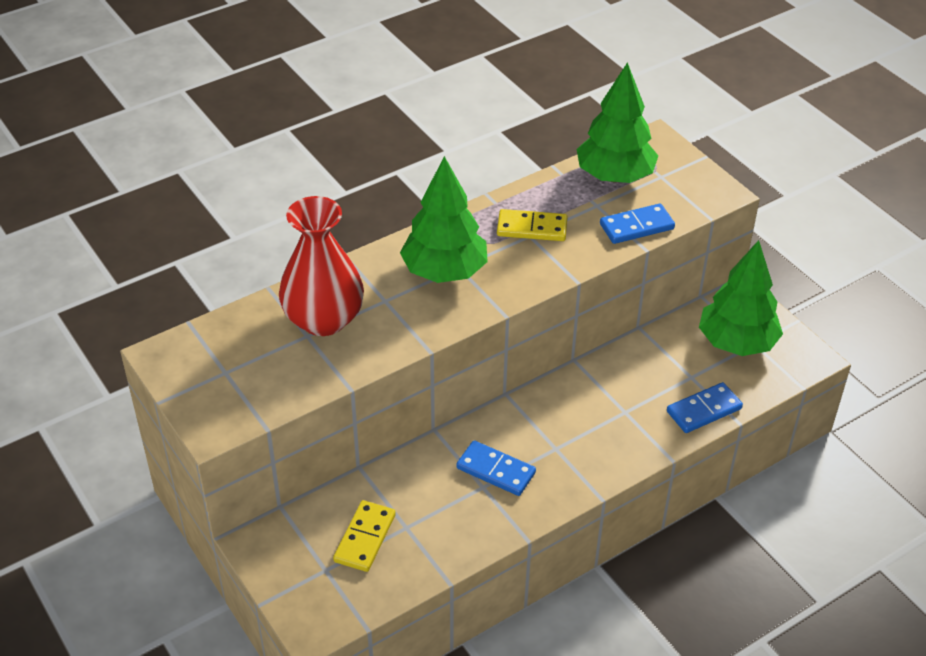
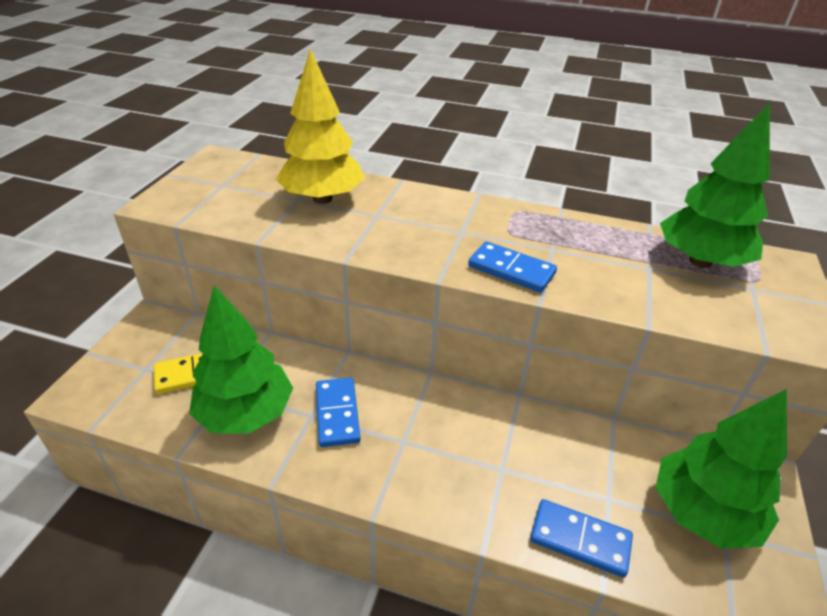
camera: 50 degrees right, 5 degrees down
(323, 319) = (322, 198): red vase -> yellow tree
(444, 272) = (446, 227): green tree -> green tree (246, 414)
(532, 228) = (562, 246): yellow domino -> none
(636, 226) = (666, 305): blue domino -> blue domino (511, 270)

